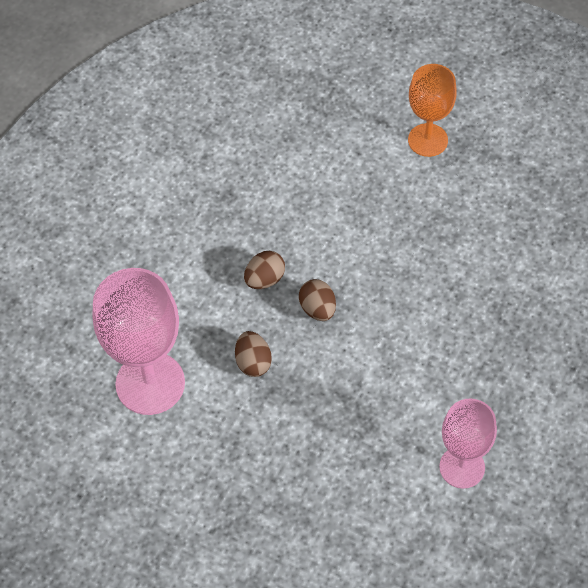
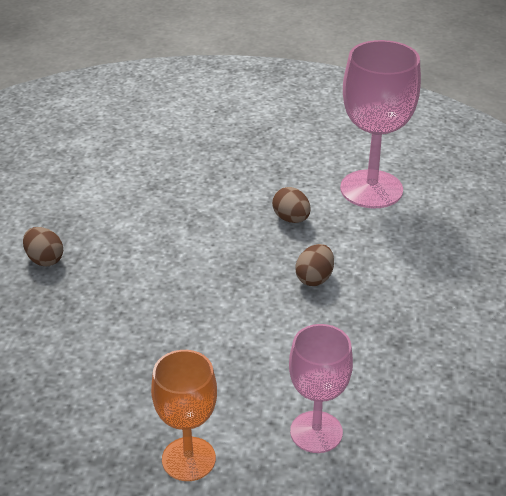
camera: 160 degrees right, 20 degrees down
(318, 309) = (250, 267): brown egg -> brown egg (45, 259)
(462, 467) = (82, 193): pink goblet -> pink goblet (316, 432)

